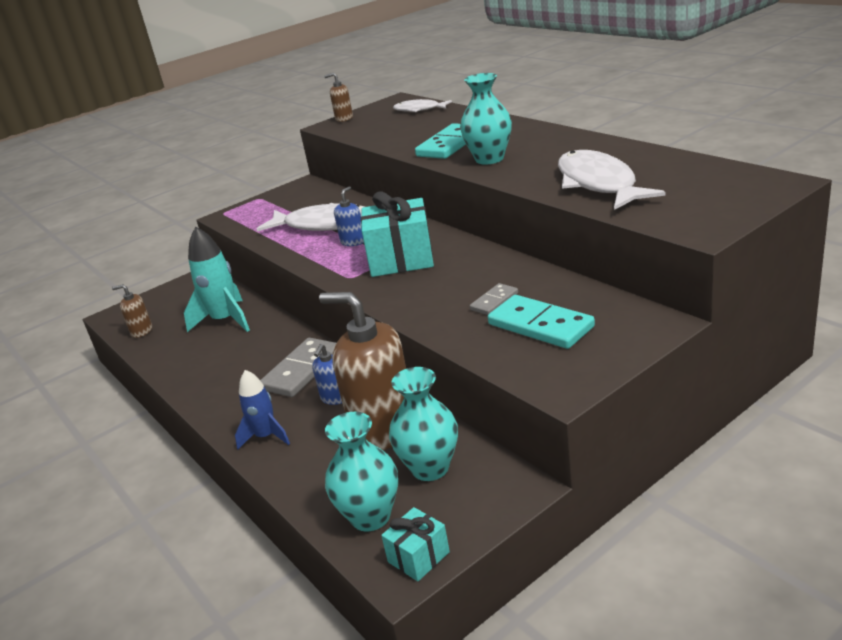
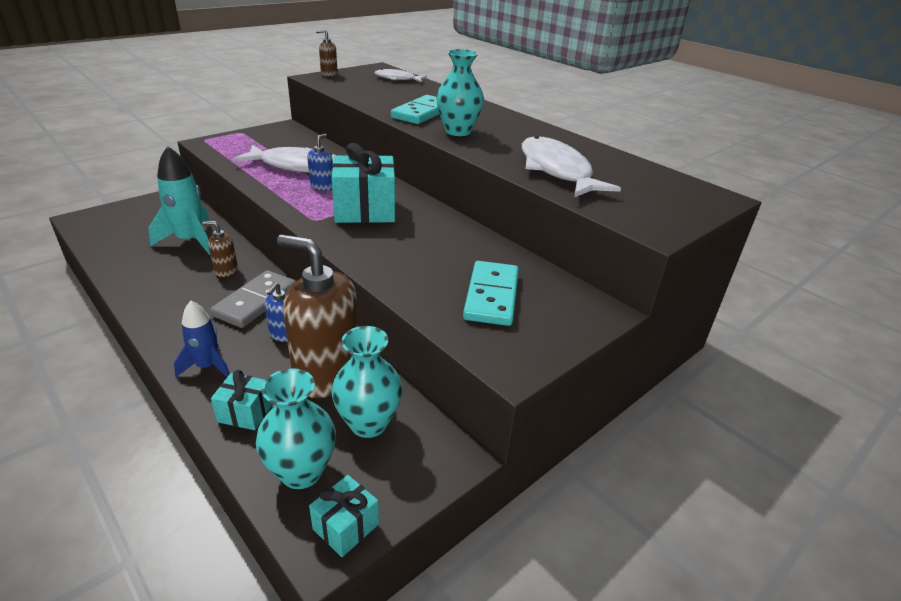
camera: 10 degrees left, 5 degrees up
(141, 331) = (105, 239): brown soap dispenser -> brown soap dispenser (226, 270)
(309, 472) = (245, 413): none -> turquoise gift
(494, 301) = (449, 265): grey domino -> none
(540, 325) = (492, 296): turquoise domino -> turquoise domino turned 60 degrees clockwise

